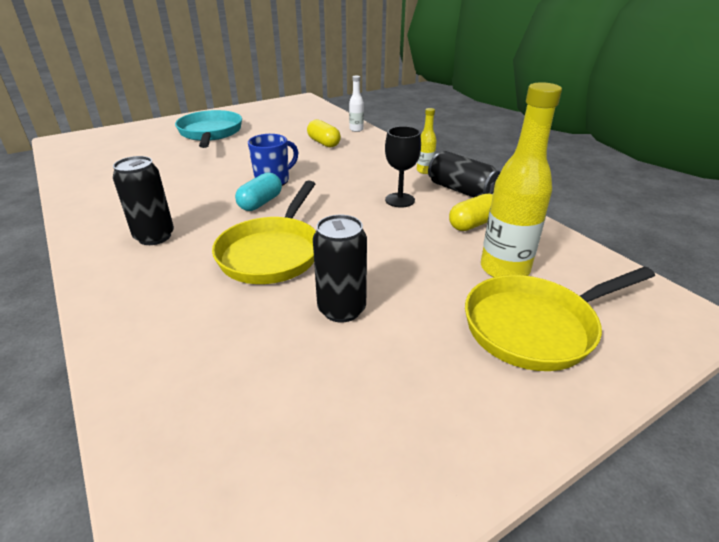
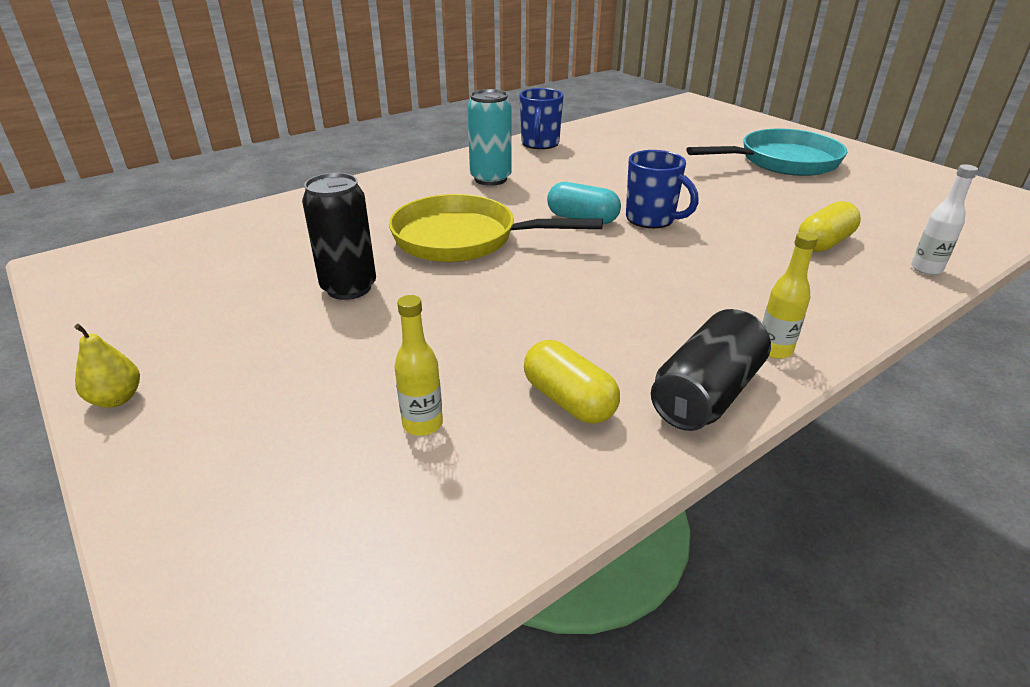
camera: 85 degrees right, 0 degrees up
(89, 209) = (540, 144): none -> blue mug
(154, 237) = (490, 179): black can -> turquoise can
(400, 200) = (633, 322): black goblet -> none
(504, 269) = (422, 424): yellow bottle -> yellow bottle, size x0.49
(516, 433) = (116, 399): none -> yellow pear
(535, 327) = (275, 439): yellow pan -> none

